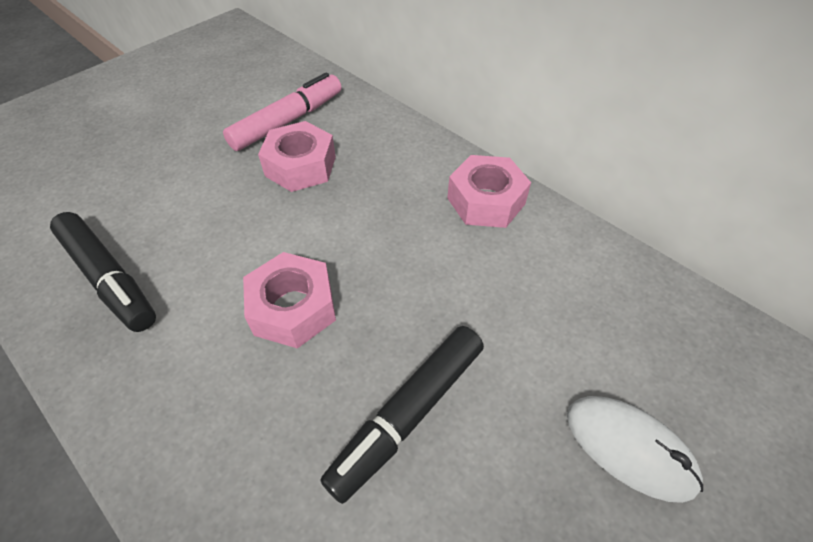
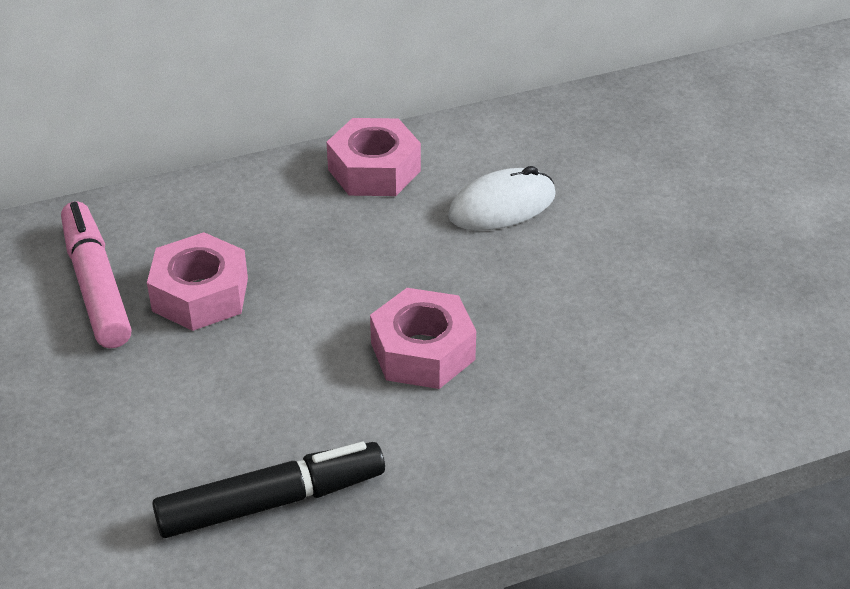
camera: 65 degrees left, 10 degrees down
(408, 414) = (588, 304): black marker -> none
(629, 448) = (682, 195): white mouse -> white mouse (502, 206)

